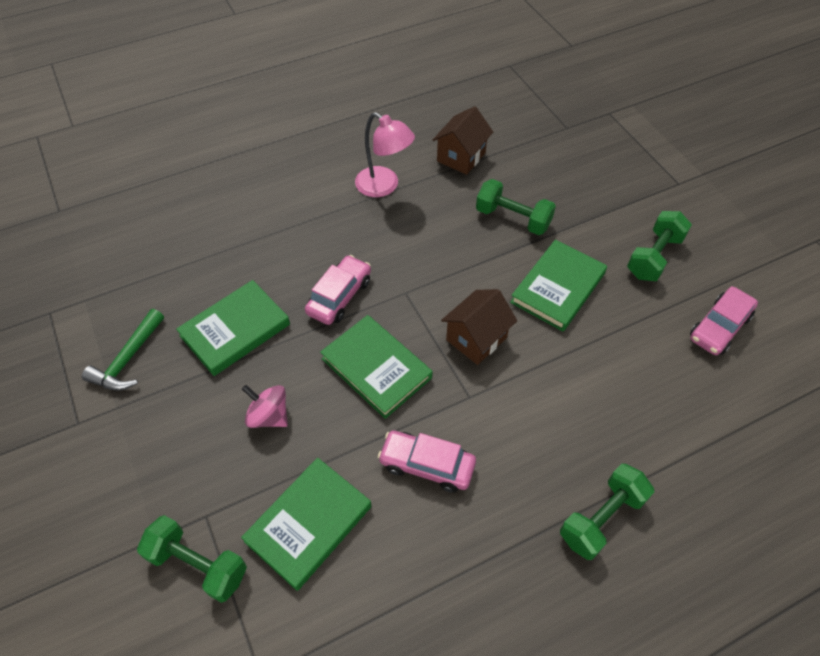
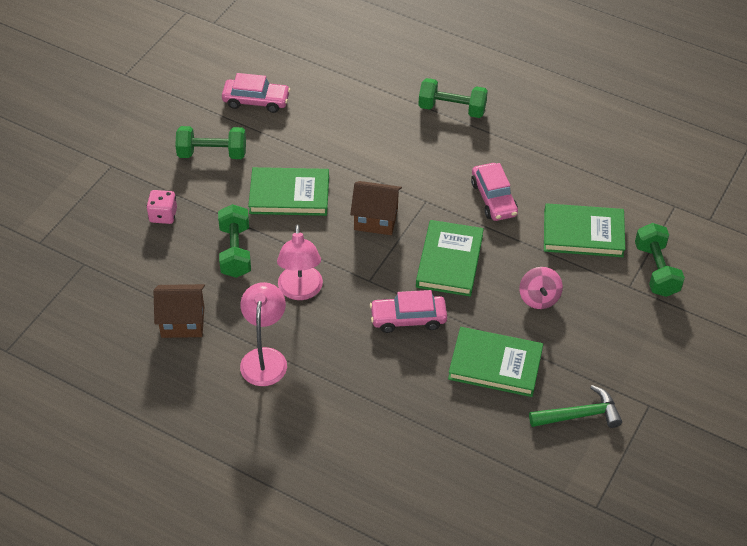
camera: 125 degrees left, 5 degrees down
(433, 239) = (300, 291): none -> pink lamp
(591, 191) = (163, 215): none -> pink dice

